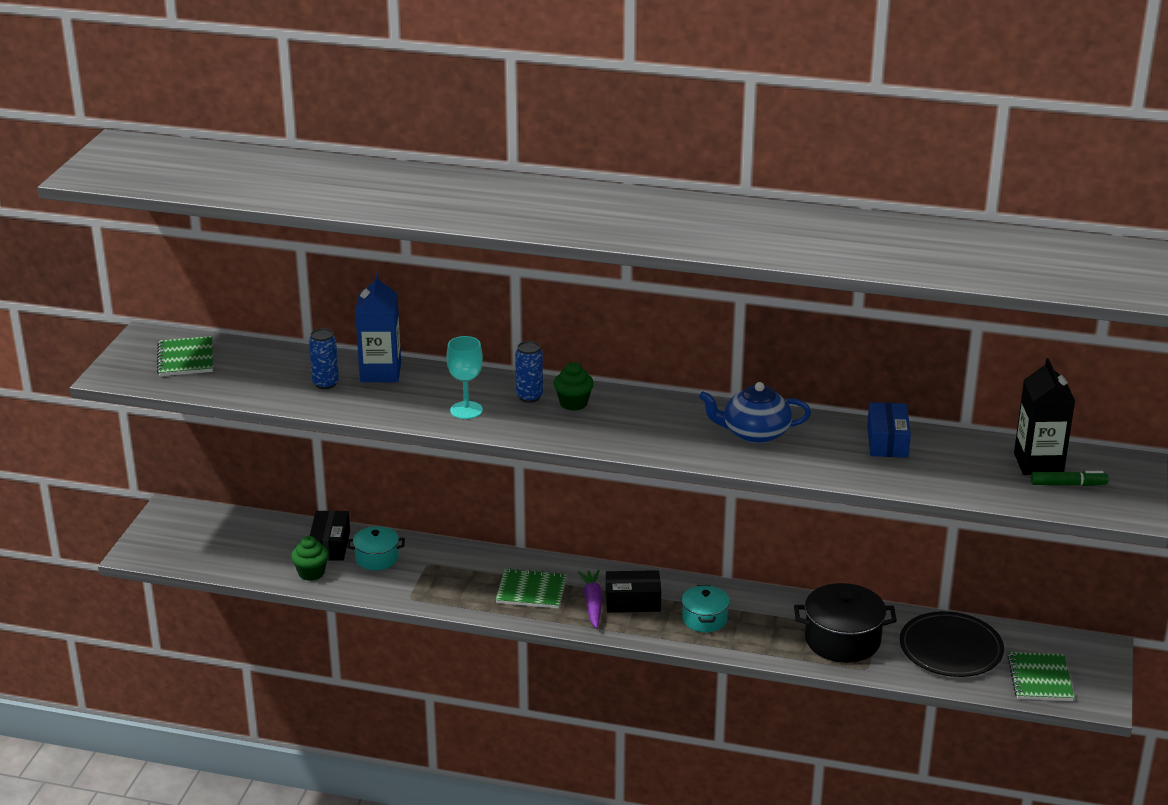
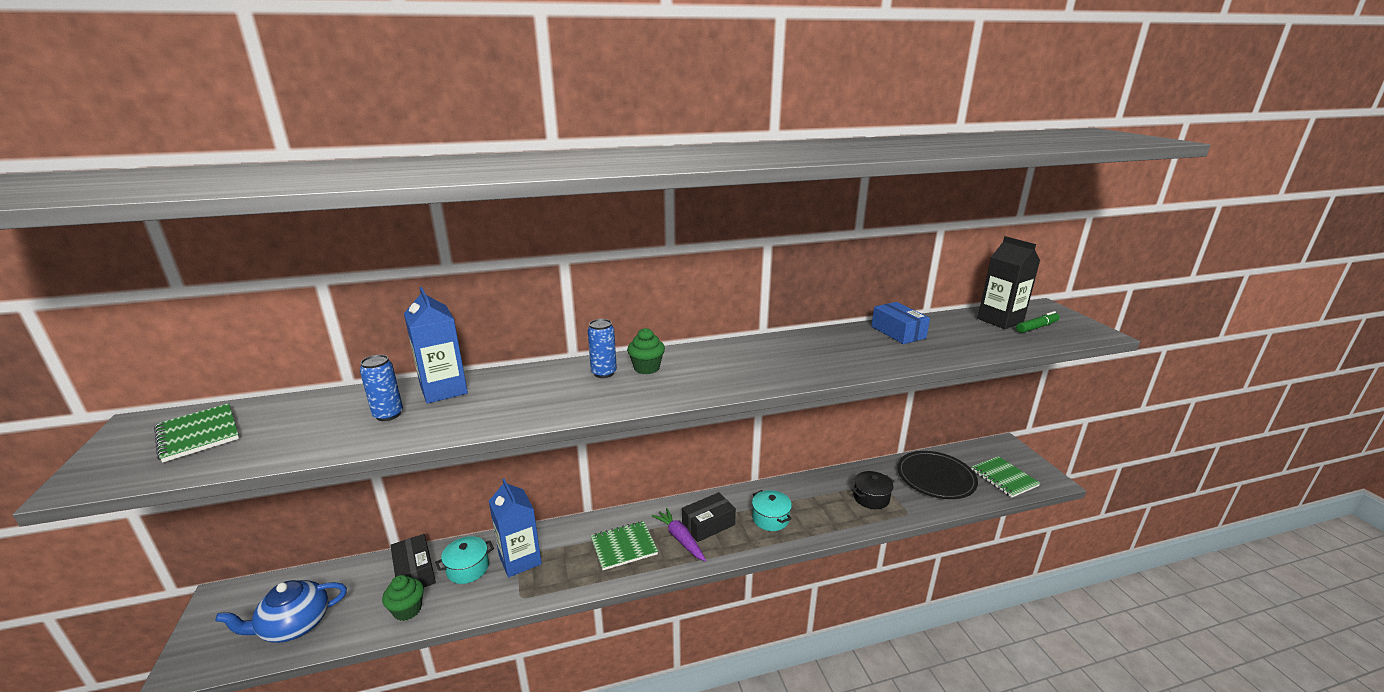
camera: 30 degrees left, 5 degrees down
(427, 567) = (520, 560): none -> blue carton
(466, 410) = (555, 399): turquoise goblet -> none
(754, 433) = (808, 351): blue teapot -> blue teapot (294, 625)
(842, 640) = (871, 498): black pot -> black pot, size x0.60

